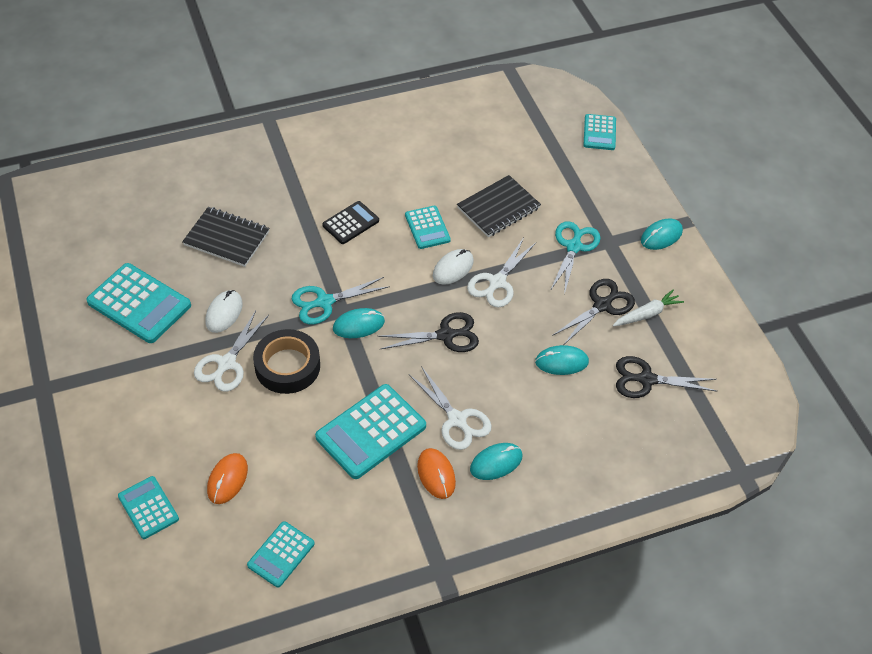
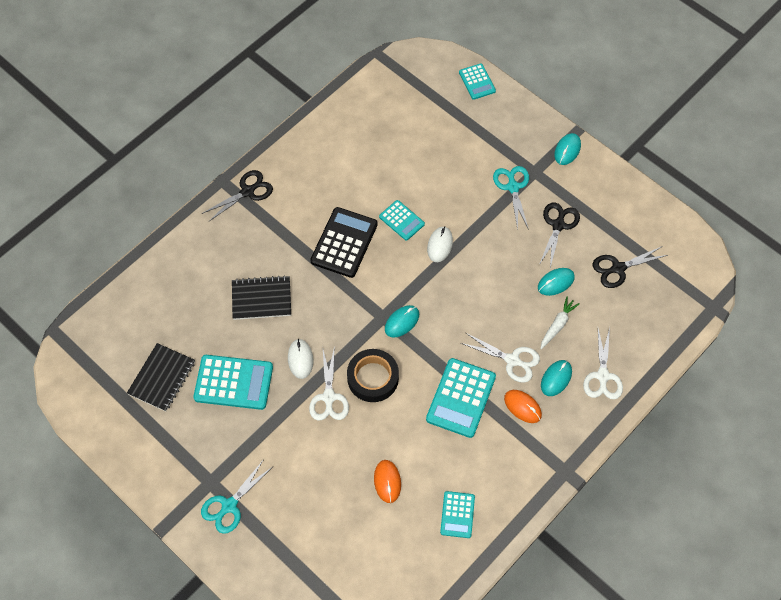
camera: 25 degrees left, 10 degrees up
(148, 508) = (347, 529): turquoise calculator -> none
(324, 302) = (366, 315): turquoise scissors -> turquoise scissors (229, 505)
(351, 223) = (344, 243): black calculator -> black calculator, size x1.71
(445, 335) = (466, 300): black scissors -> black scissors (247, 192)
(497, 282) = (477, 241): white scissors -> white scissors (602, 376)
(498, 208) = (442, 180): black notebook -> black notebook (162, 378)
(647, 314) = (591, 217): white carrot -> white carrot (557, 325)

